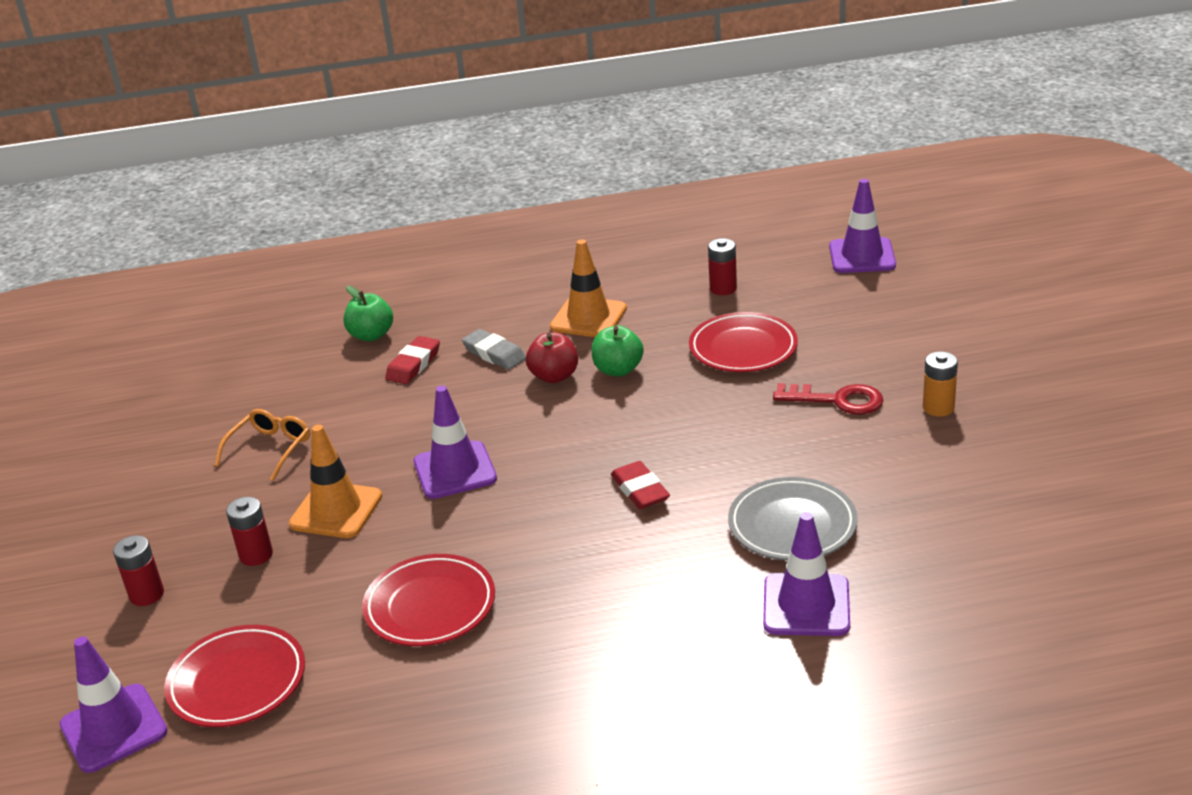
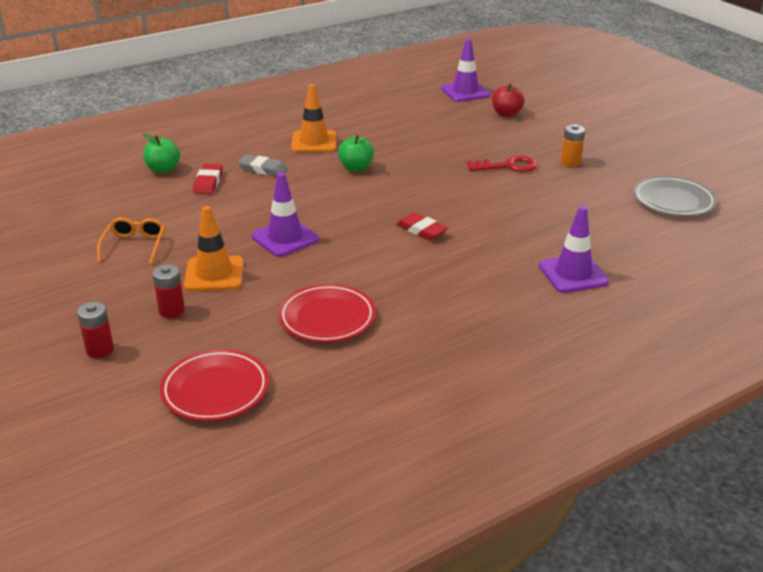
camera: 25 degrees left, 0 degrees up
(113, 728) = (135, 439): purple traffic cone -> none
(554, 376) = (315, 176): red apple -> red apple (506, 114)
(723, 288) = (391, 117): red battery -> none
(743, 348) = (429, 147): red plate -> none
(792, 525) = (532, 234): grey plate -> grey plate (673, 201)

